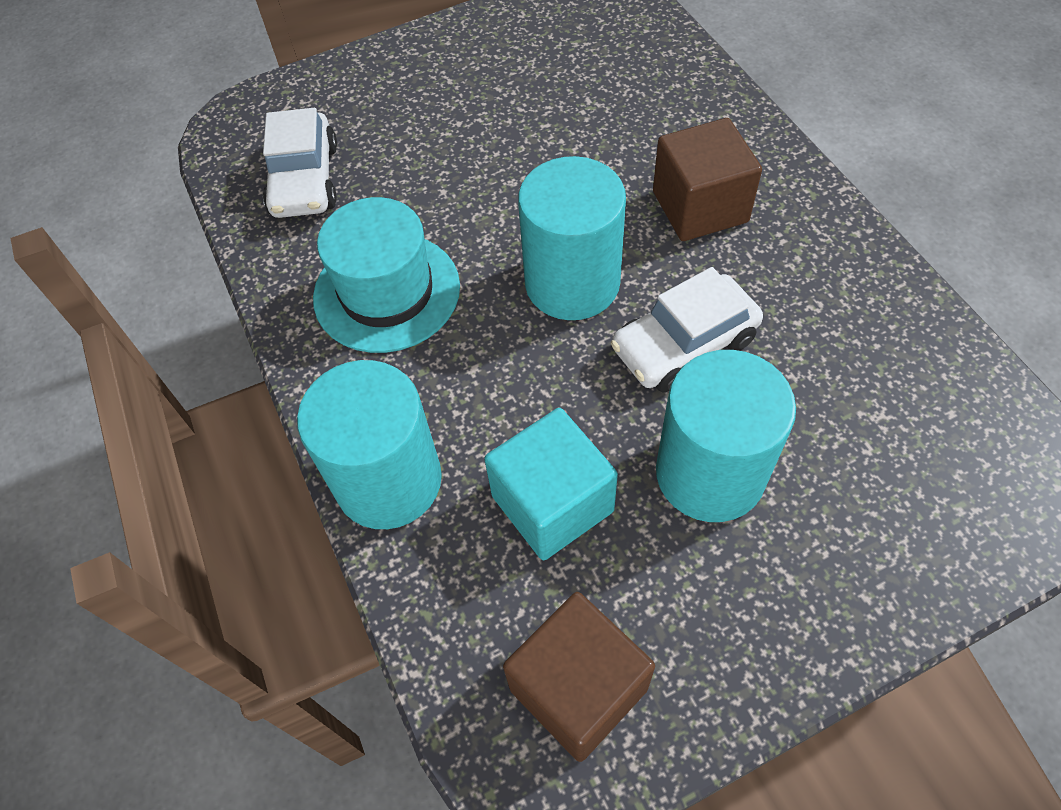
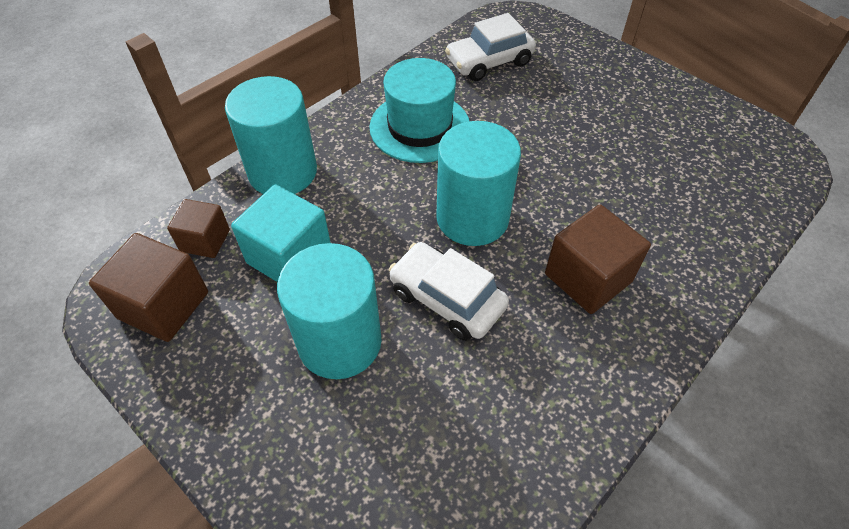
camera: 65 degrees right, 5 degrees down
(477, 612) = (205, 240): none -> brown cube

